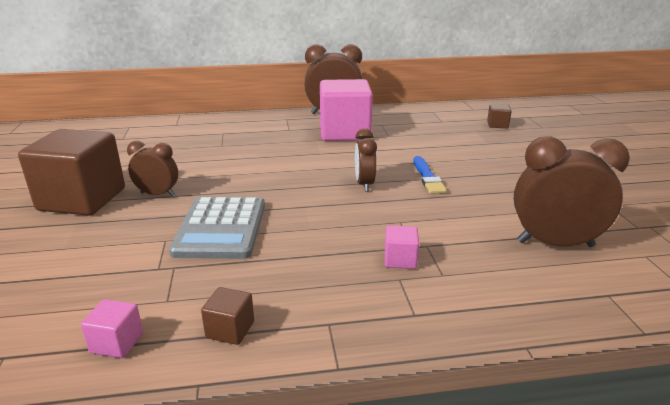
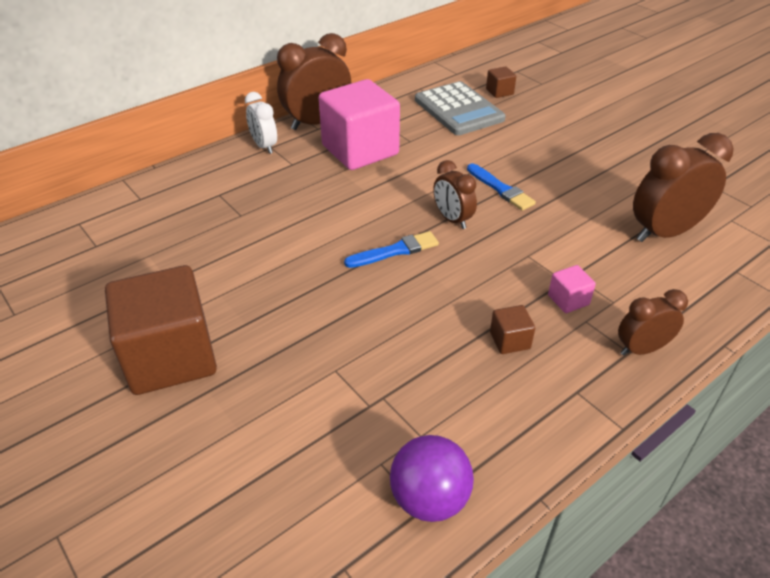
camera: 30 degrees left, 15 degrees up
(117, 343) = (429, 499): pink cube -> purple ball
(157, 194) = (253, 315): brown clock -> brown clock (641, 349)
(221, 228) = (374, 331): grey calculator -> grey calculator (458, 110)
(230, 330) = (508, 437): brown cube -> brown cube (510, 340)
(282, 117) = (264, 146): none -> white clock
(296, 189) = (395, 251): none -> blue brush

